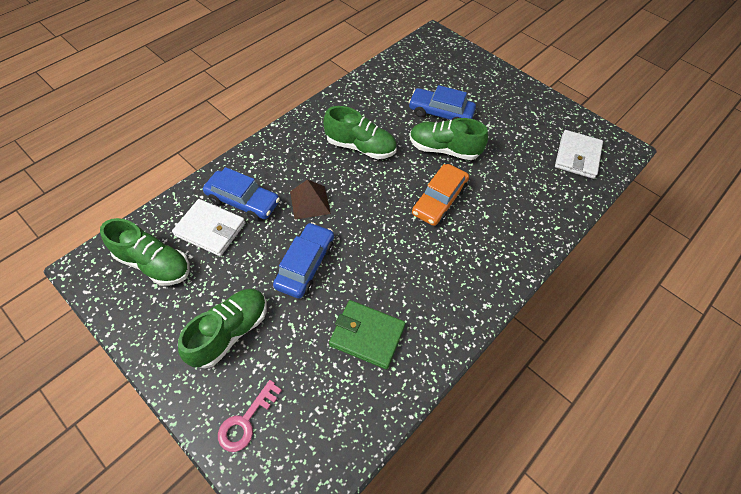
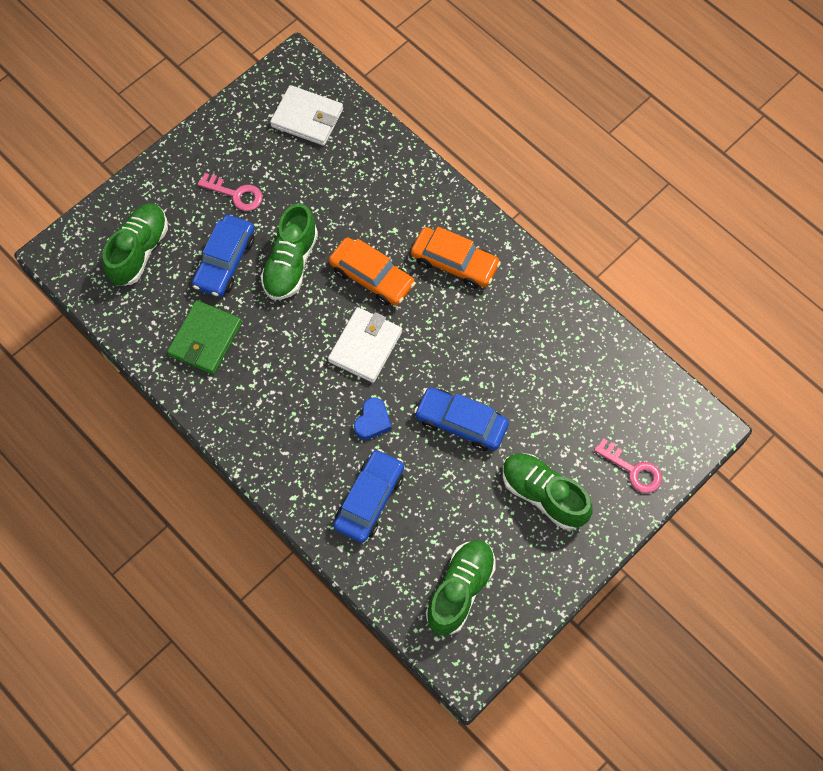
camera: 85 degrees left, 10 degrees up
(210, 229) = (412, 533): white wallet -> white wallet (365, 346)
(310, 202) = (372, 421): brown pyramid -> blue heart
(360, 147) = (283, 362): green shoe -> green shoe (139, 251)
(367, 335) = (543, 360): green wallet -> green wallet (205, 339)
(461, 260) = (454, 263): none -> orange car
(497, 117) = (236, 194): none -> pink key

